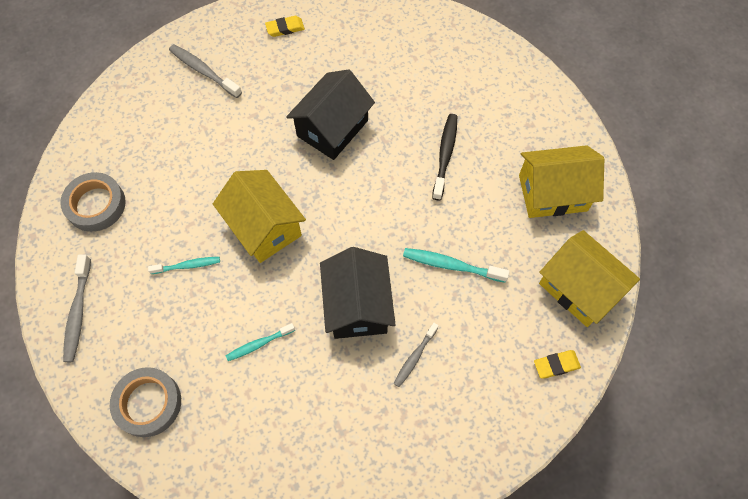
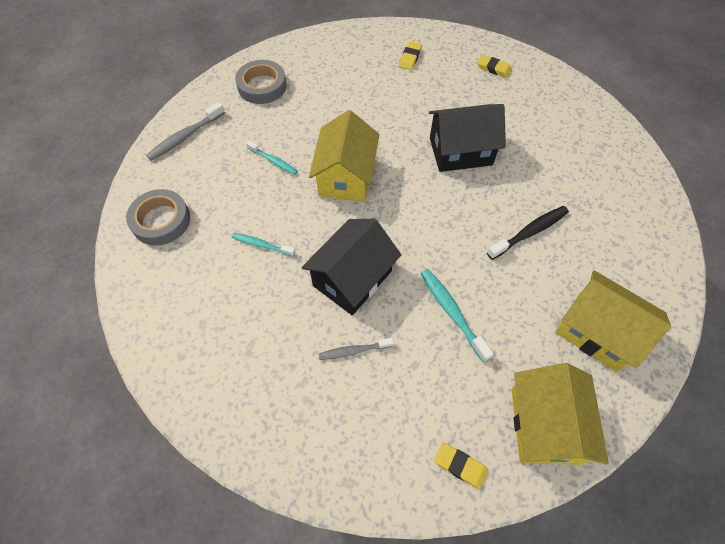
camera: 45 degrees right, 5 degrees down
(203, 71) = (410, 58): grey toothbrush -> yellow eraser

